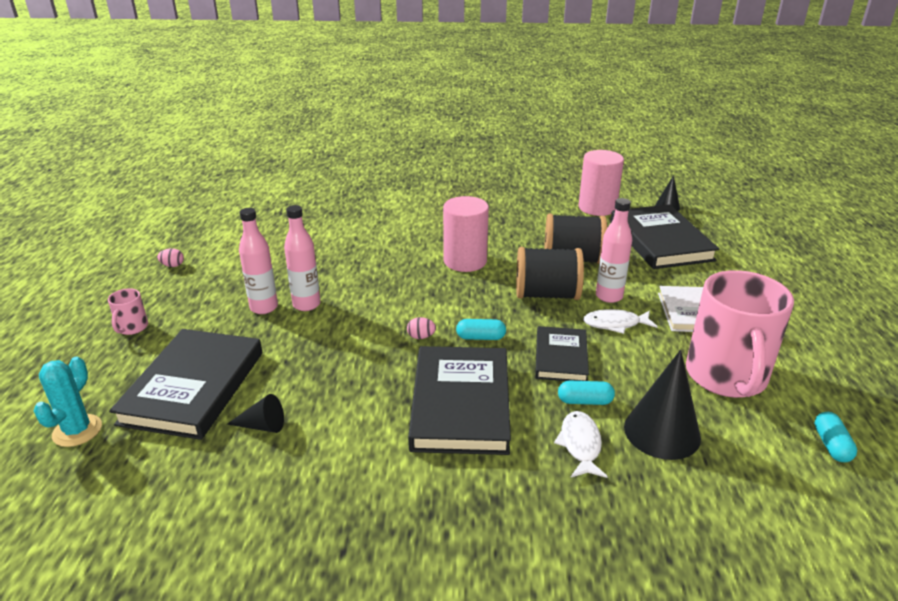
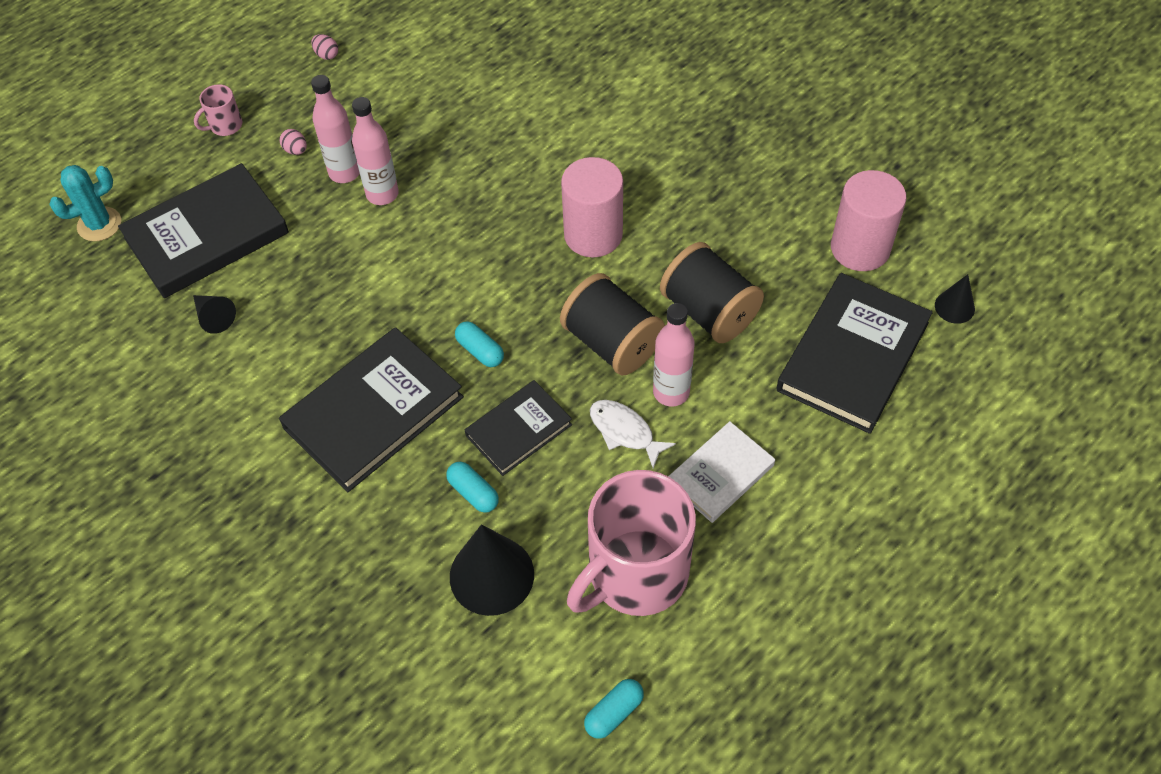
camera: 45 degrees right, 25 degrees up
(421, 337) = (431, 310): pink egg -> pink egg (296, 150)
(580, 445) = (411, 530): white fish -> none

